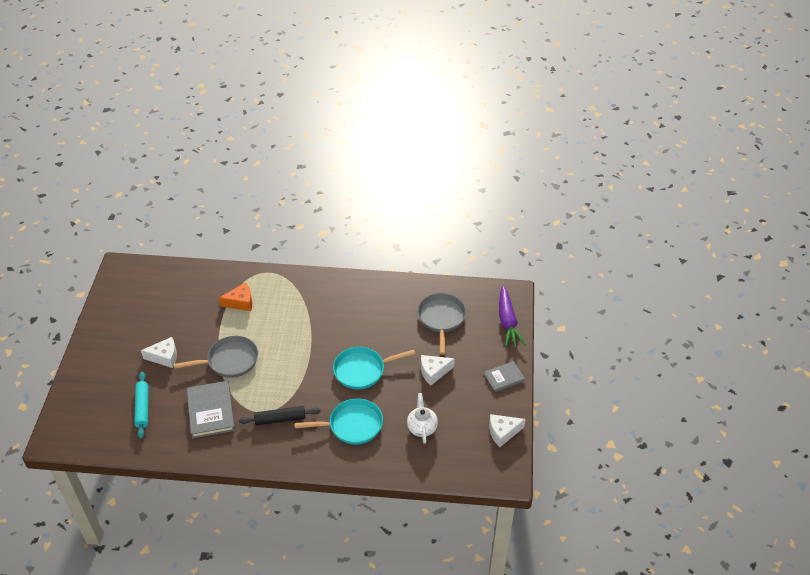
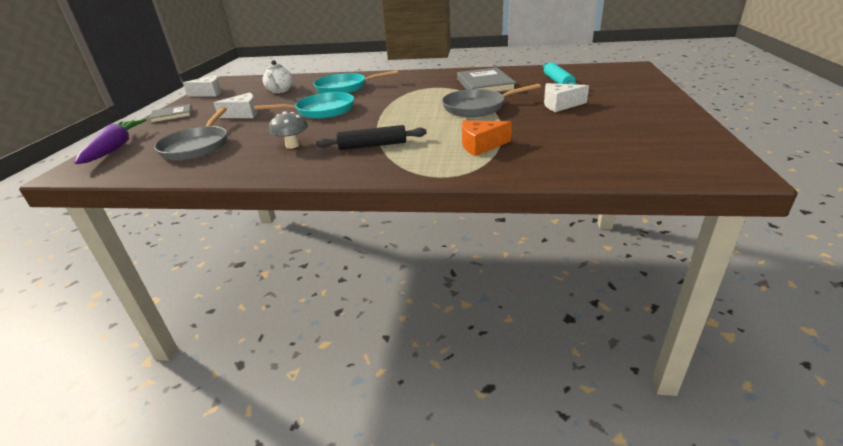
camera: 175 degrees left, 15 degrees down
(280, 419) = (414, 86): black rolling pin -> black rolling pin (372, 145)
(369, 313) = (292, 145): none -> grey mushroom

